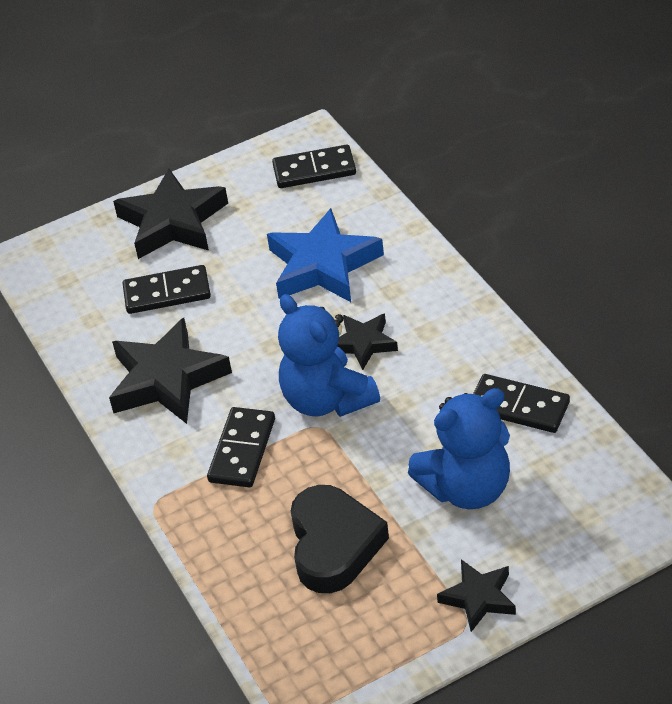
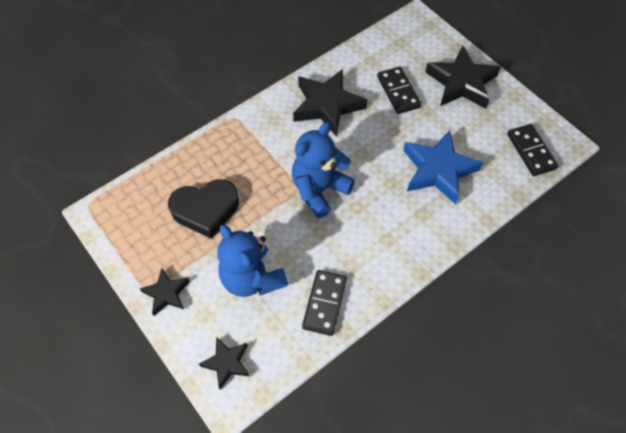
camera: 75 degrees right, 15 degrees up
(242, 450) = (275, 152): black domino -> none
(363, 343) = (370, 203): black star -> black star (227, 363)

